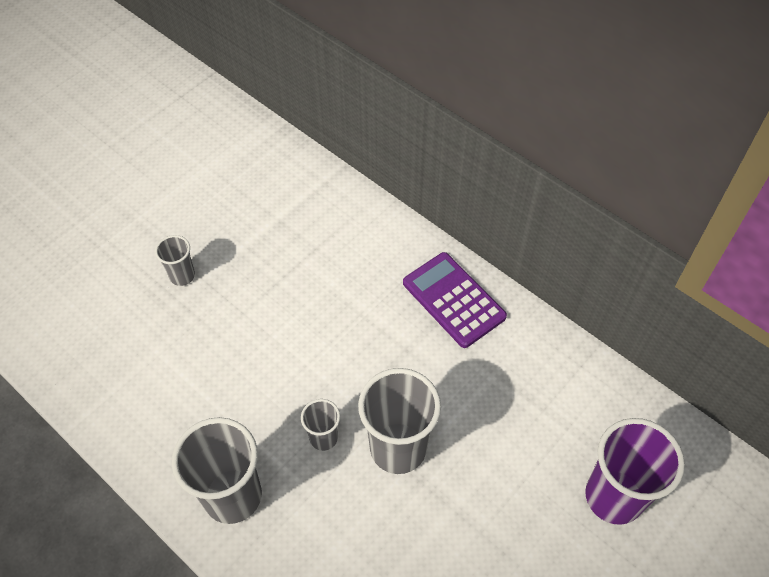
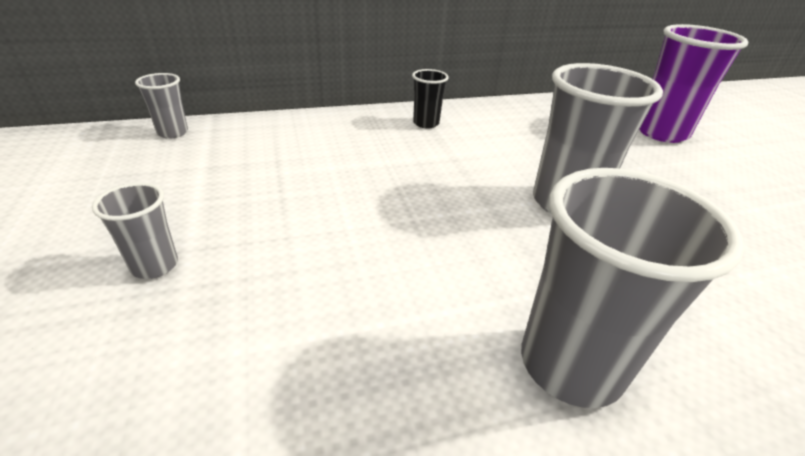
camera: 60 degrees left, 20 degrees down
(323, 438) = (522, 244): grey cup -> grey cup (173, 133)
(453, 300) = (426, 123): purple calculator -> black cup

